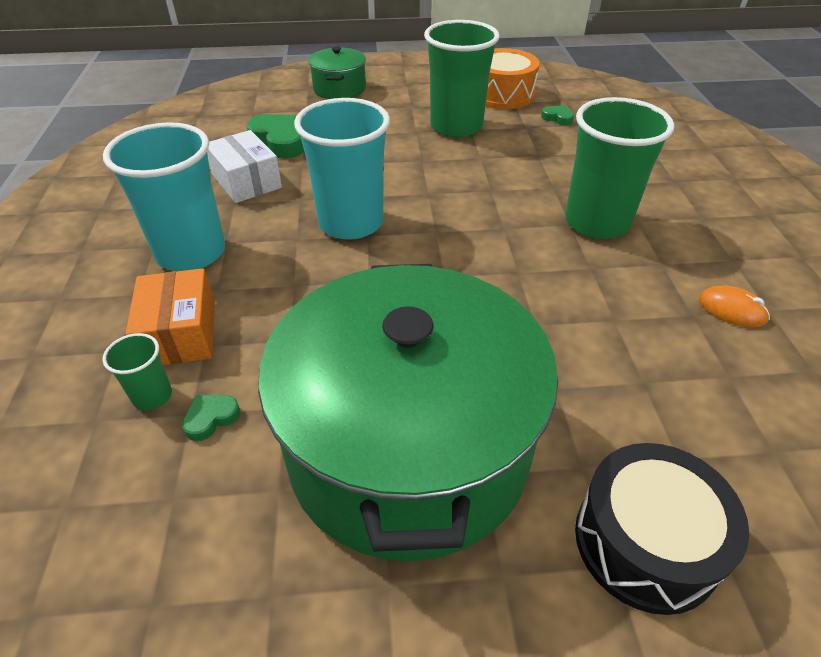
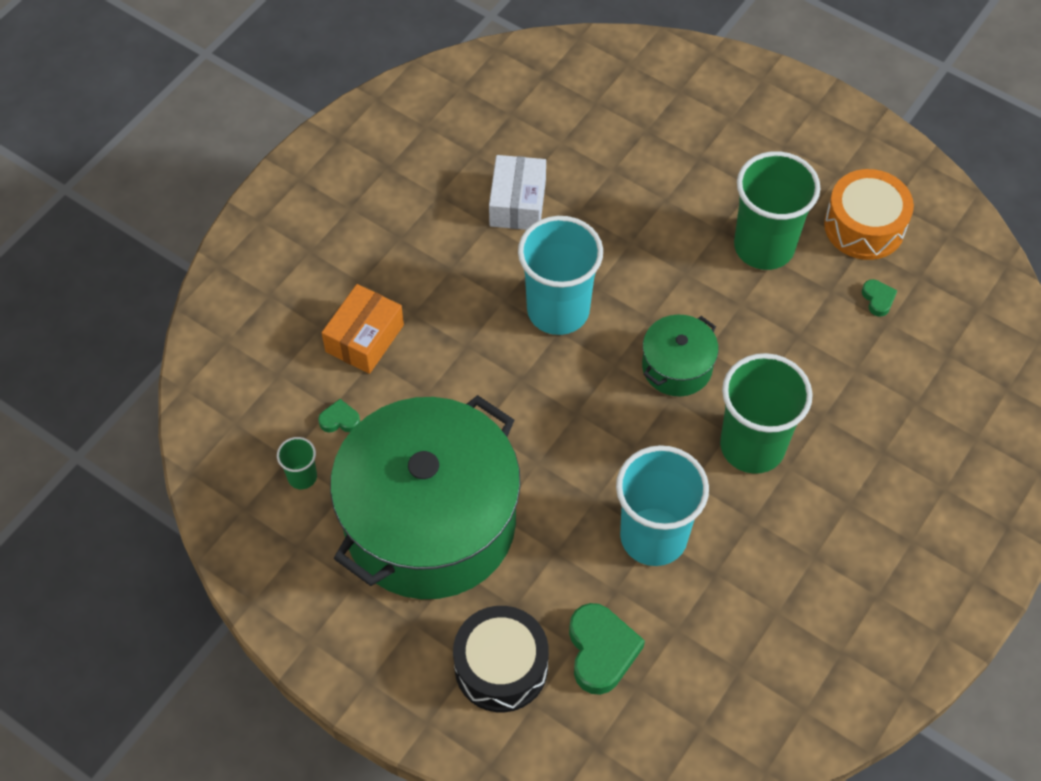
camera: 40 degrees right, 15 degrees up
(152, 396) = (318, 379): green cup -> green cup (302, 477)
(191, 253) = (420, 263): turquoise cup -> turquoise cup (653, 536)
(281, 141) = (587, 164): green heart -> green heart (601, 651)
(339, 89) = (708, 112): green pot -> green pot (677, 367)
(732, 310) = (749, 591): orange mouse -> none

